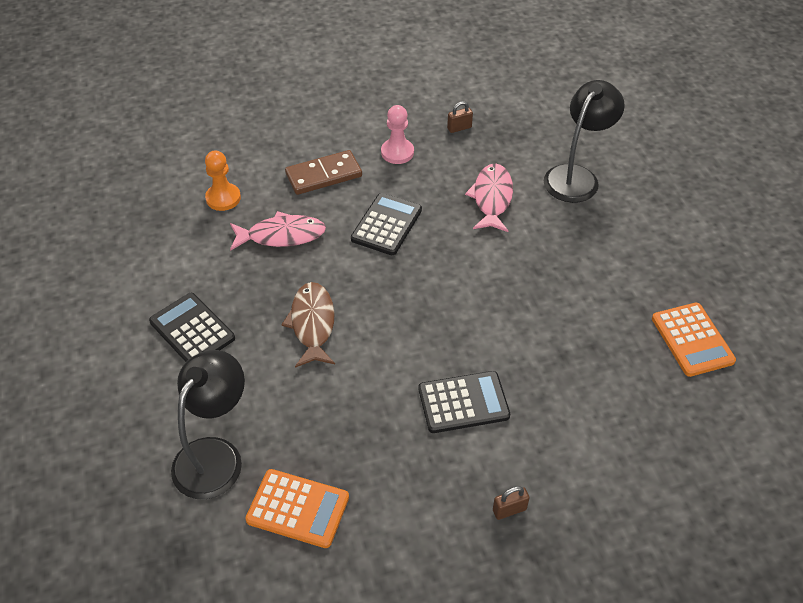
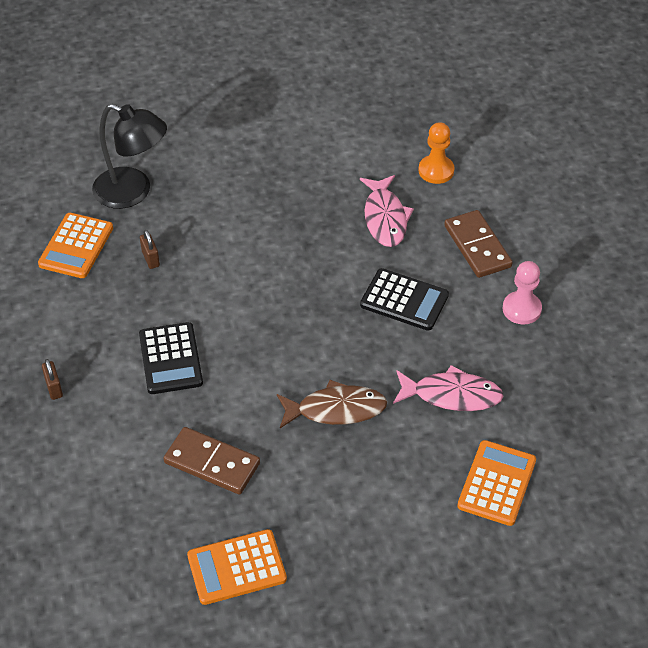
camera: 90 degrees right, 0 degrees up
(192, 330) = (265, 165): black calculator -> none
(312, 324) = (270, 246): brown fish -> brown fish (336, 409)
(459, 128) = (573, 368): brown padlock -> brown padlock (150, 259)
(576, 176) = (497, 483): black lamp -> orange calculator
(586, 362) = (212, 463): none -> brown domino

